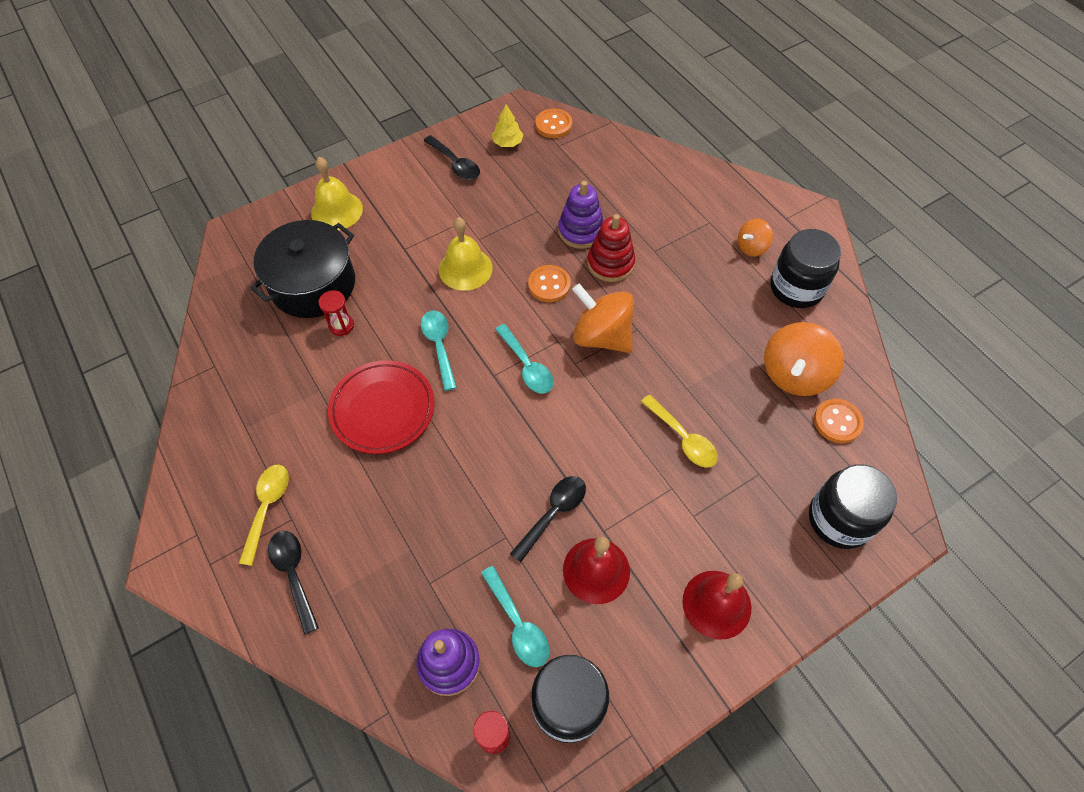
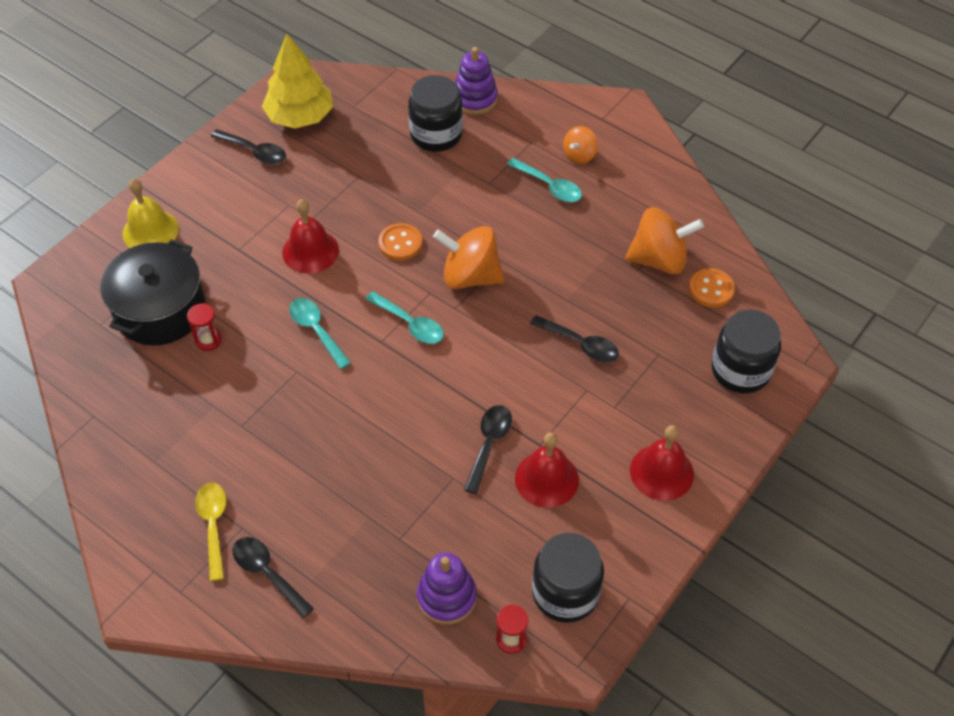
camera: 20 degrees left, 5 degrees down
(383, 409) = (286, 404): red plate -> none
(465, 268) = (310, 251): yellow bell -> red bell
(507, 143) = (300, 116): yellow tree -> yellow tree, size x2.08
(518, 624) = (495, 545): turquoise spoon -> turquoise spoon (549, 186)
(553, 125) = (339, 86): orange button -> none
(580, 231) = (410, 184): purple stacking toy -> purple stacking toy (475, 99)
(610, 263) = (451, 207): red stacking toy -> none
(683, 438) = (580, 344): yellow spoon -> black spoon
(794, 375) = (659, 260): orange spinning top -> orange spinning top turned 105 degrees counterclockwise
(796, 288) = (634, 181): black jar -> black jar (436, 135)

